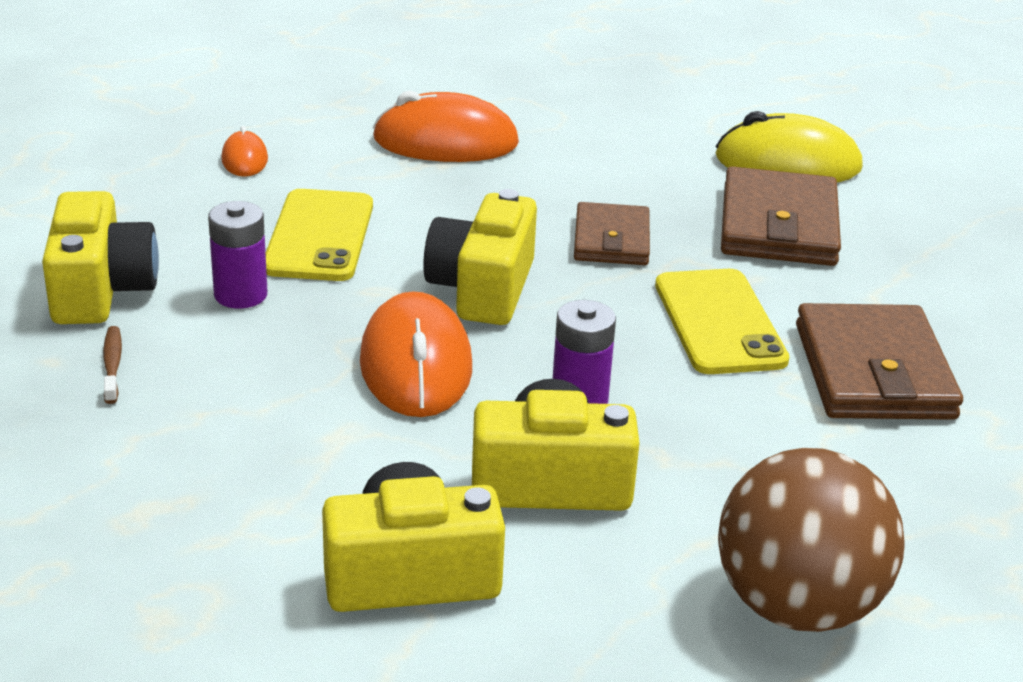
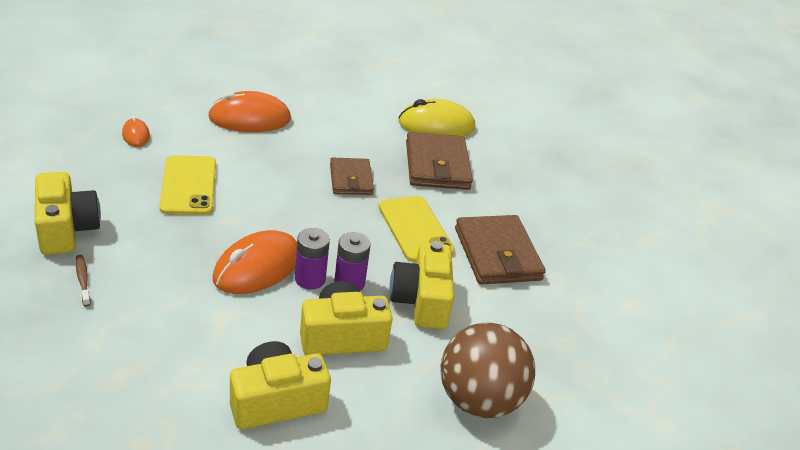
camera: 15 degrees left, 5 degrees up
(240, 295) = (150, 227): purple battery -> purple battery (310, 279)
(415, 365) = (257, 267): orange mouse -> orange mouse turned 60 degrees clockwise
(482, 289) = (286, 215): yellow camera -> yellow camera (421, 301)

